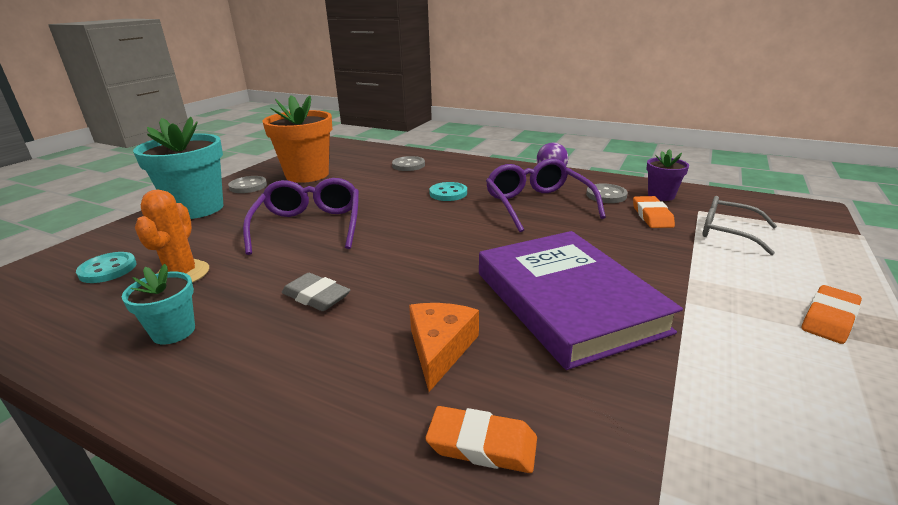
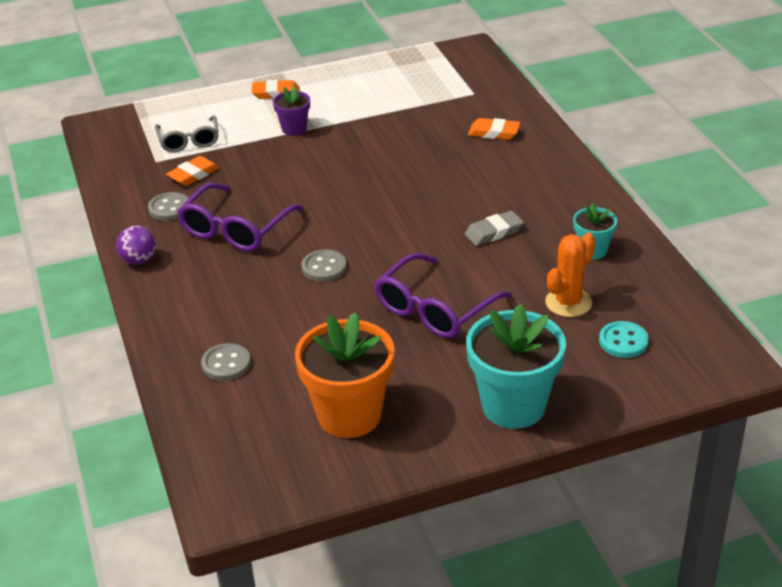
camera: 135 degrees left, 10 degrees up
(248, 186) = (433, 428): grey button -> grey button (324, 267)
(316, 296) = (494, 232): grey eraser -> grey eraser turned 75 degrees clockwise
(440, 348) = (463, 169): orange cheese -> none
(448, 193) = (271, 286): turquoise button -> none
(482, 444) = (494, 132): orange eraser -> orange eraser turned 45 degrees counterclockwise
(567, 301) = (366, 157): purple book -> none
(661, 196) = (138, 185): purple flower pot -> purple flower pot (294, 129)

